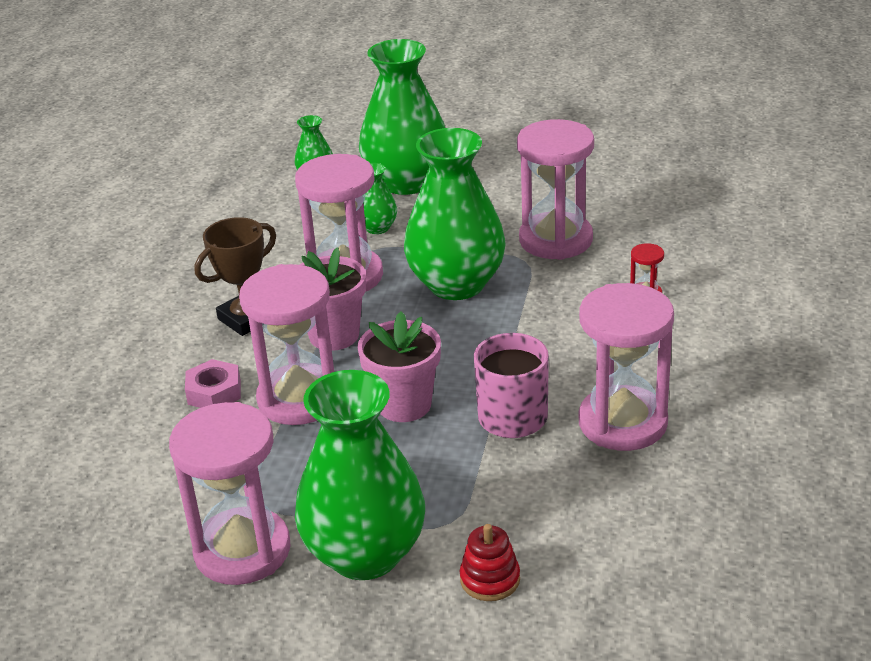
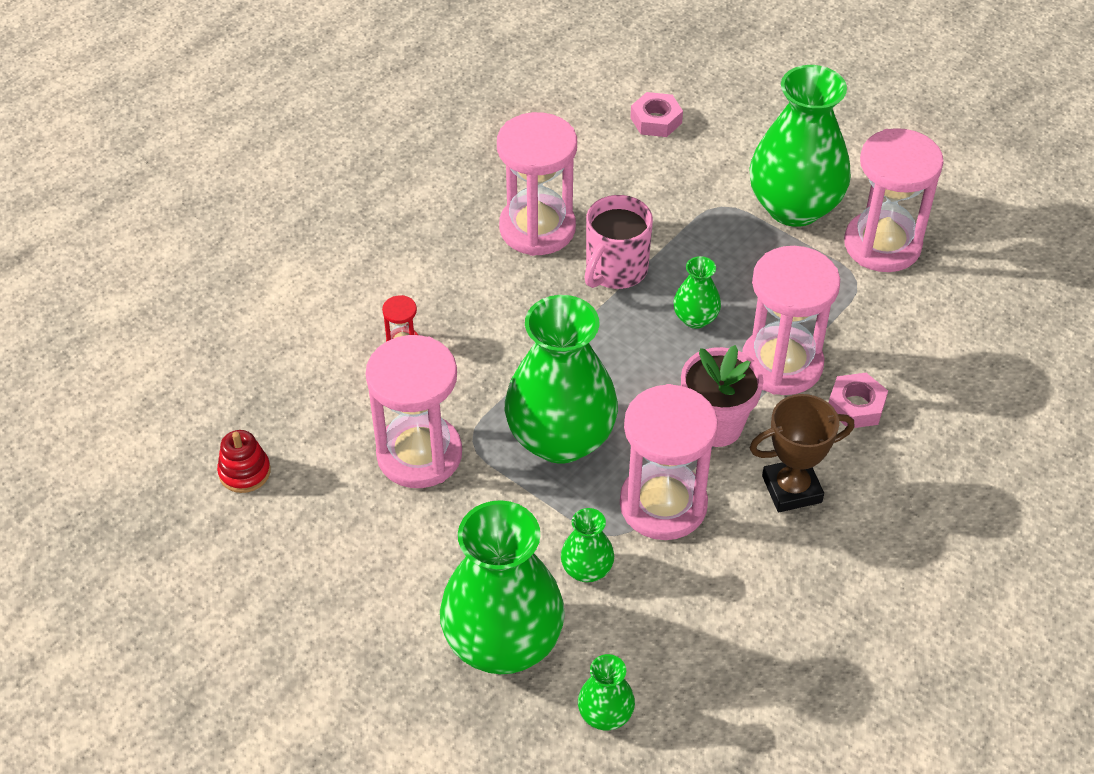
camera: 155 degrees left, 15 degrees up
(404, 405) = (695, 318): pink flower pot -> green vase
(490, 579) = (719, 157): red stacking toy -> red stacking toy (244, 472)
(601, 596) = (656, 120): none -> pink nut

